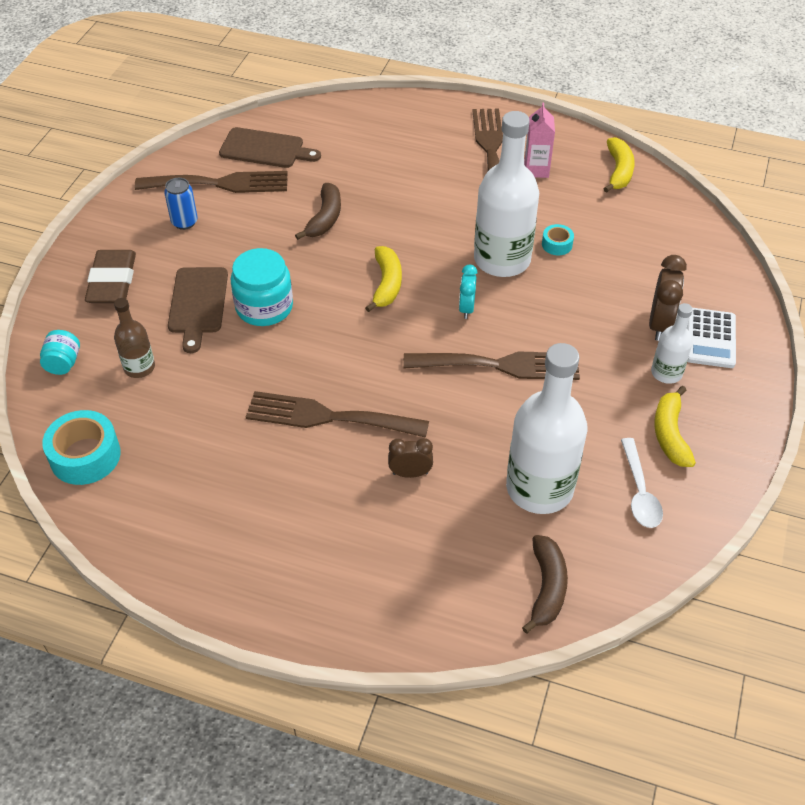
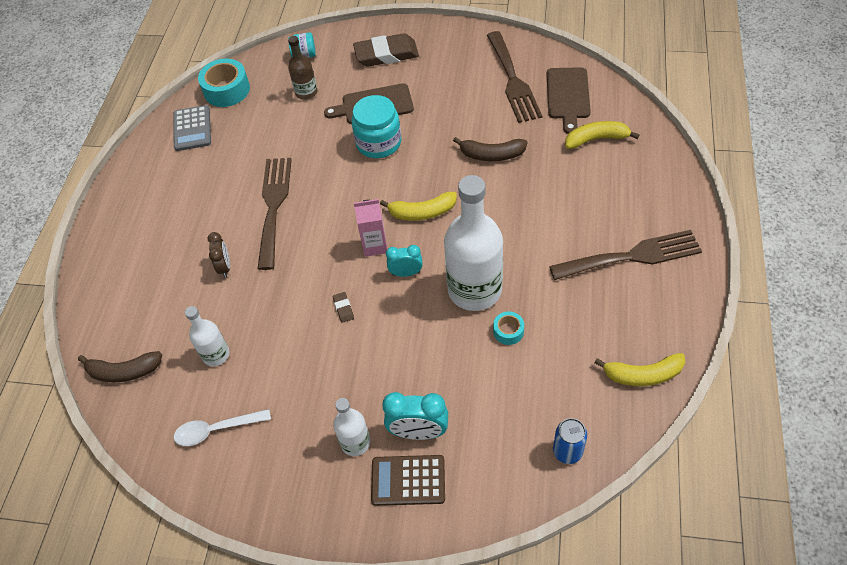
camera: 85 degrees right, 5 degrees up
(144, 501) = (192, 128): none -> grey calculator
(184, 222) = (460, 73): blue can -> blue can (567, 451)
(500, 365) = (343, 308): brown fork -> brown eraser
(536, 170) = (616, 299): pink carton -> pink carton (375, 245)
(539, 488) = (216, 354): white bottle -> white bottle, size x0.50
(659, 324) = (418, 432): brown clock -> turquoise clock
(670, 434) = (282, 450): yellow banana -> yellow banana (596, 139)
(710, 338) = (408, 480): white calculator -> brown calculator

